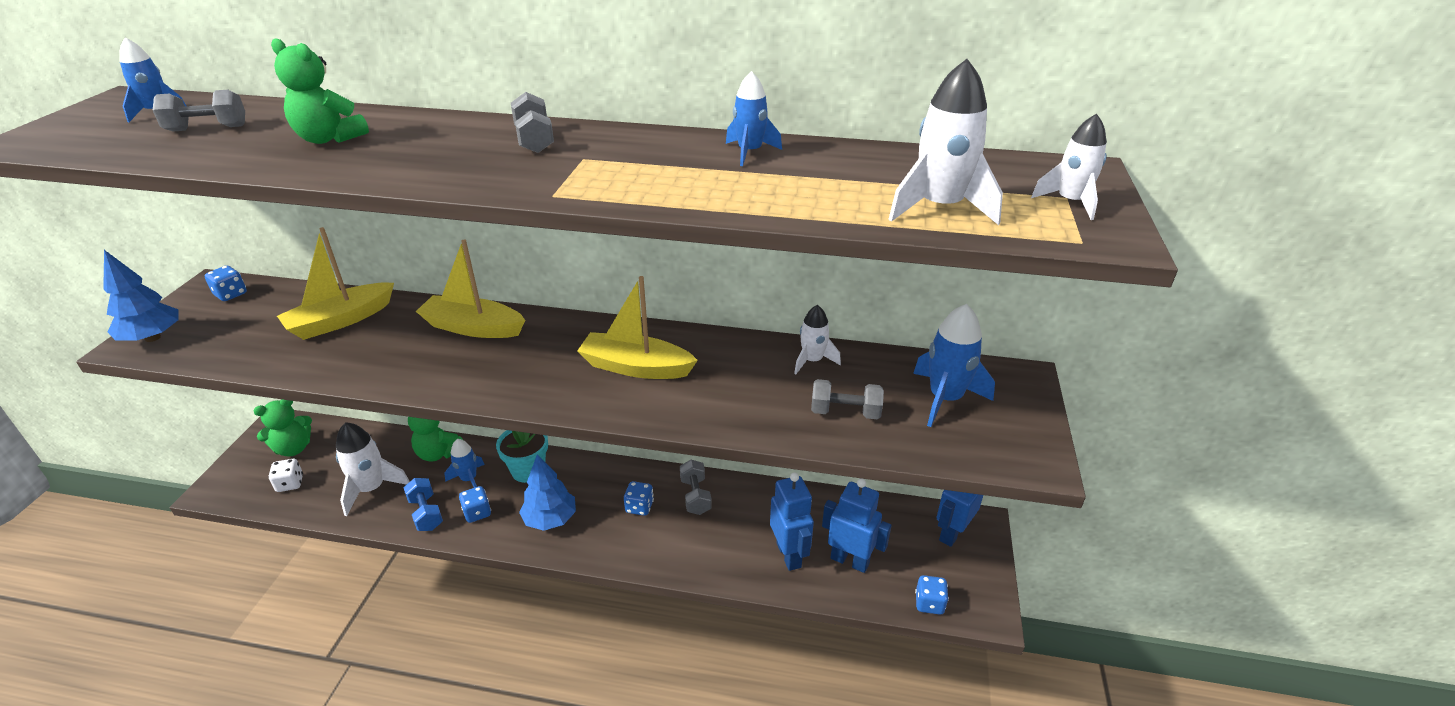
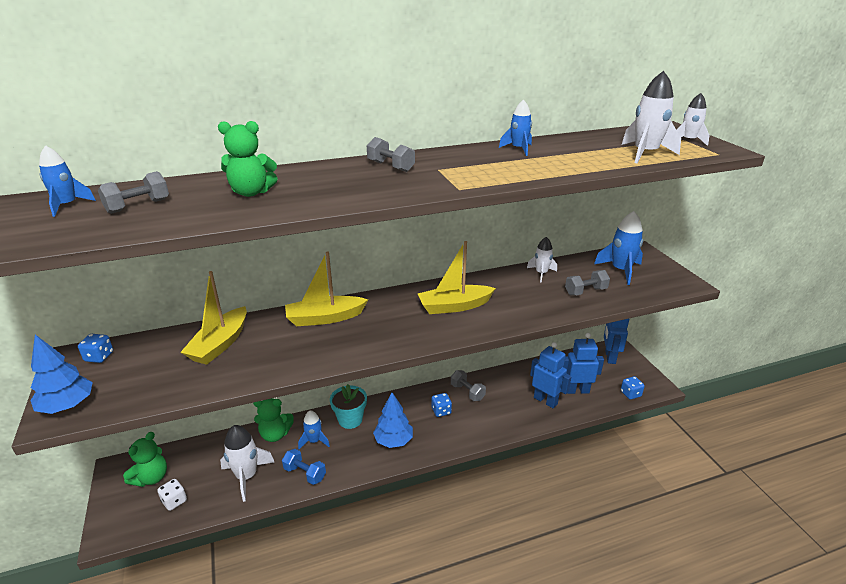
camera: 30 degrees left, 5 degrees down
(477, 513) = (341, 458): blue dice -> none

